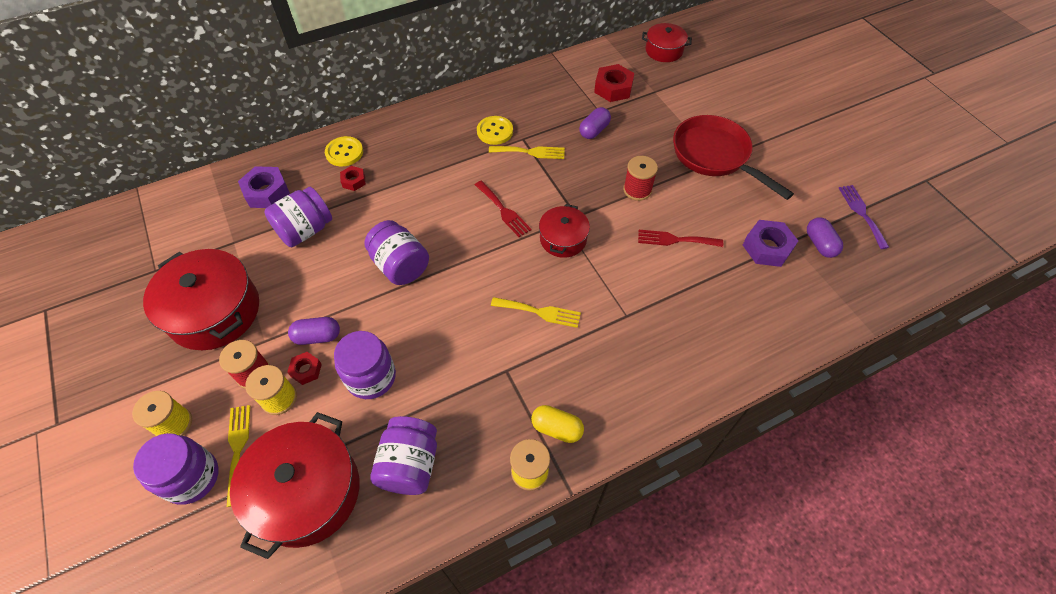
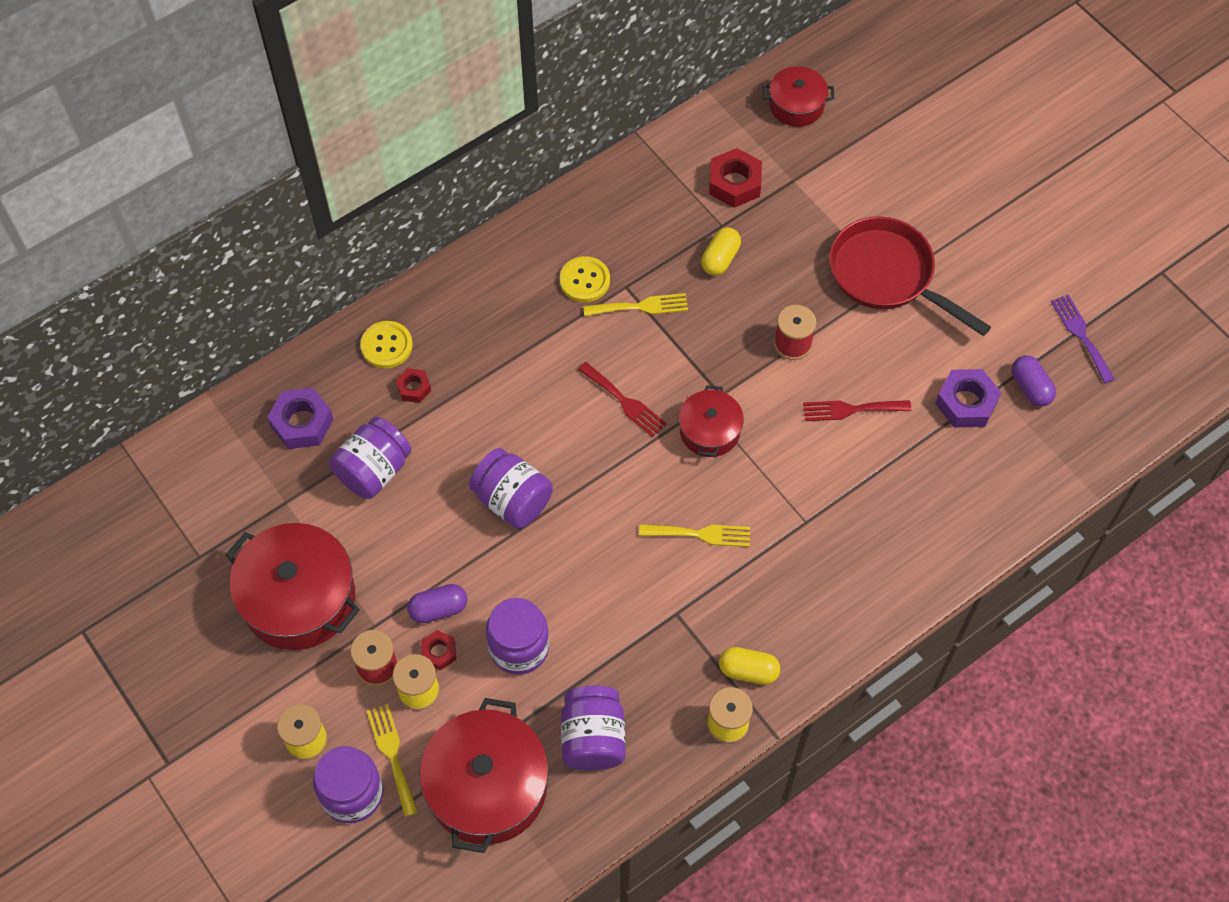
camera: 10 degrees left, 5 degrees up
(594, 130) = (720, 259): purple capsule -> yellow capsule

